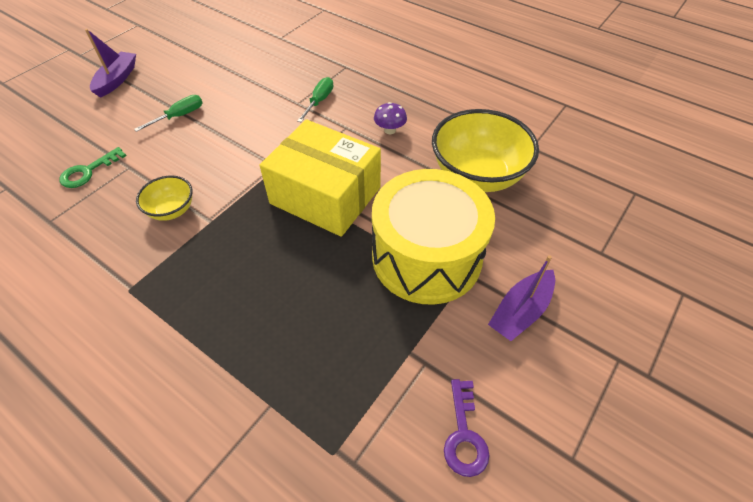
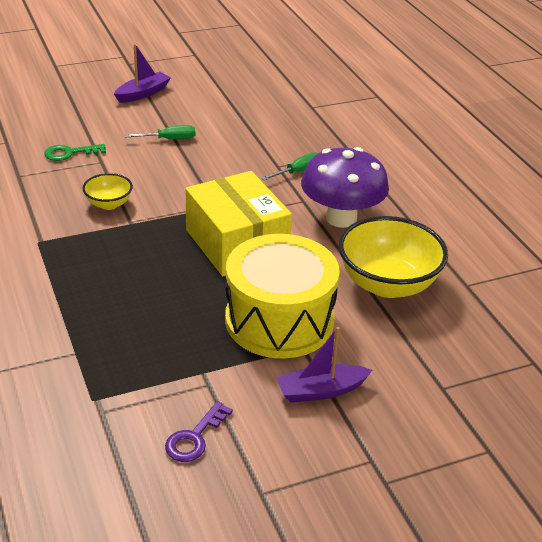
camera: 30 degrees right, 15 degrees down
(390, 130) = (341, 218): purple mushroom -> purple mushroom, size x2.47

